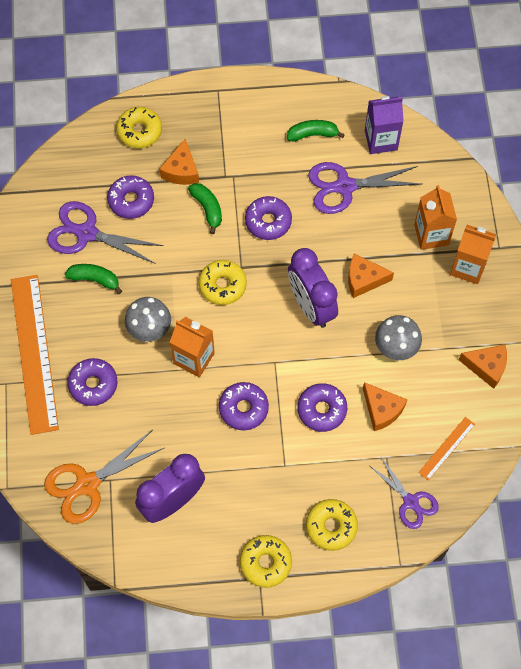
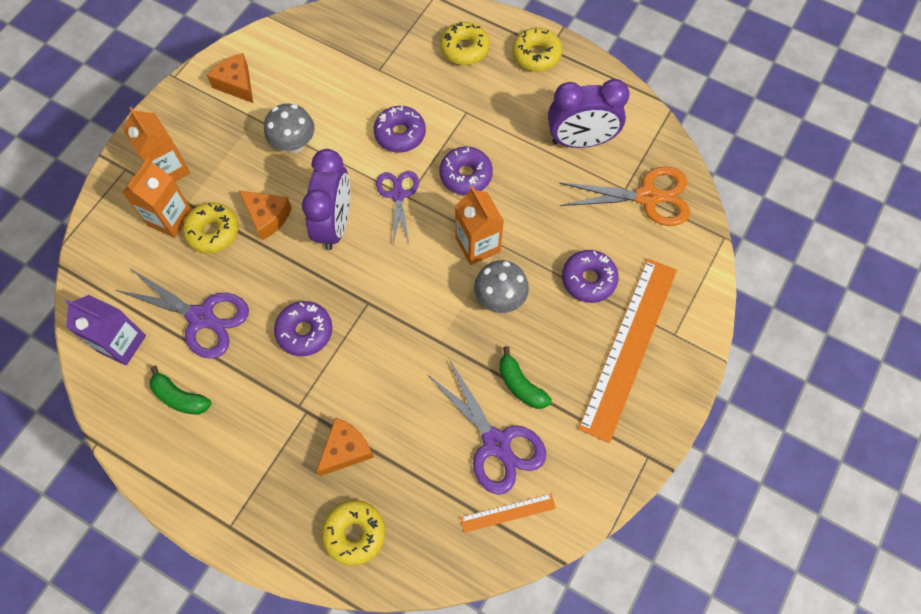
camera: 145 degrees left, 0 degrees up
(131, 200) = (424, 450): purple donut -> none
(207, 209) = (352, 386): green banana -> none
(222, 285) = (399, 296): yellow donut -> yellow donut (213, 232)
(382, 410) = (351, 104): orange cheese -> none
(410, 501) = (388, 30): purple scissors -> purple scissors (398, 195)
(447, 448) = (326, 47): orange ruler -> orange ruler (508, 512)

